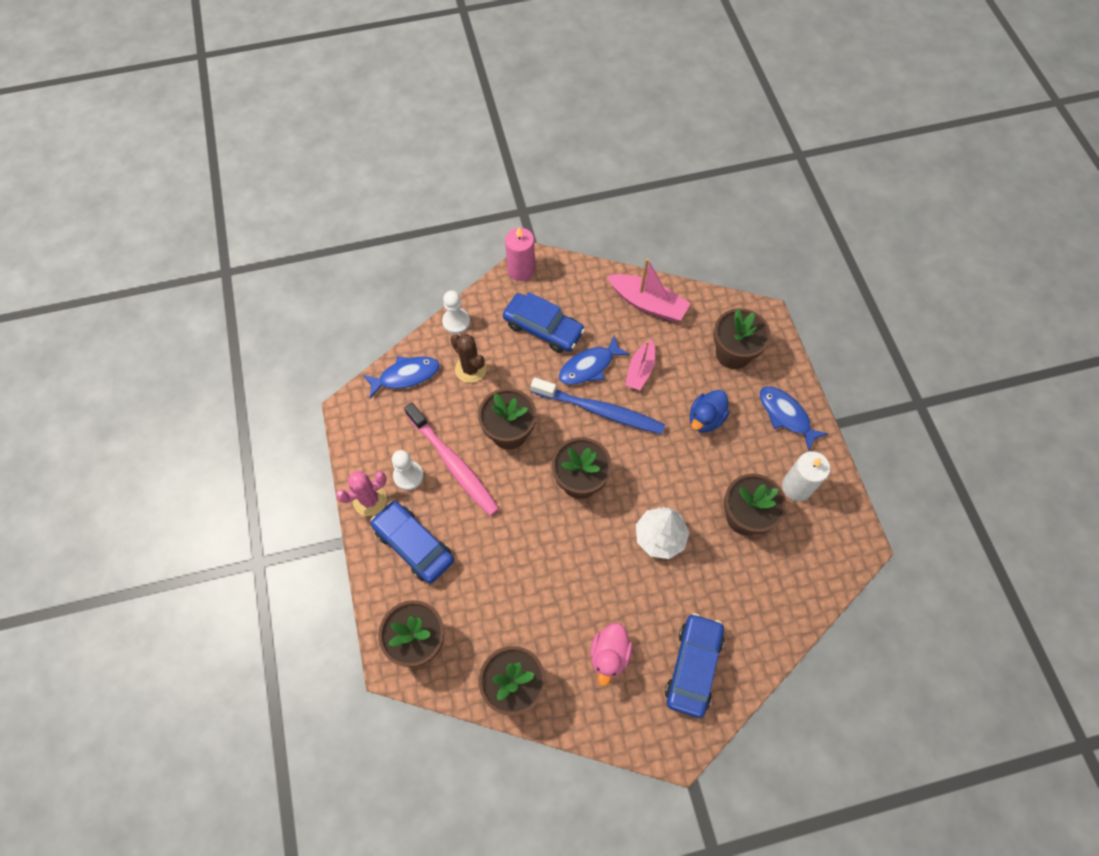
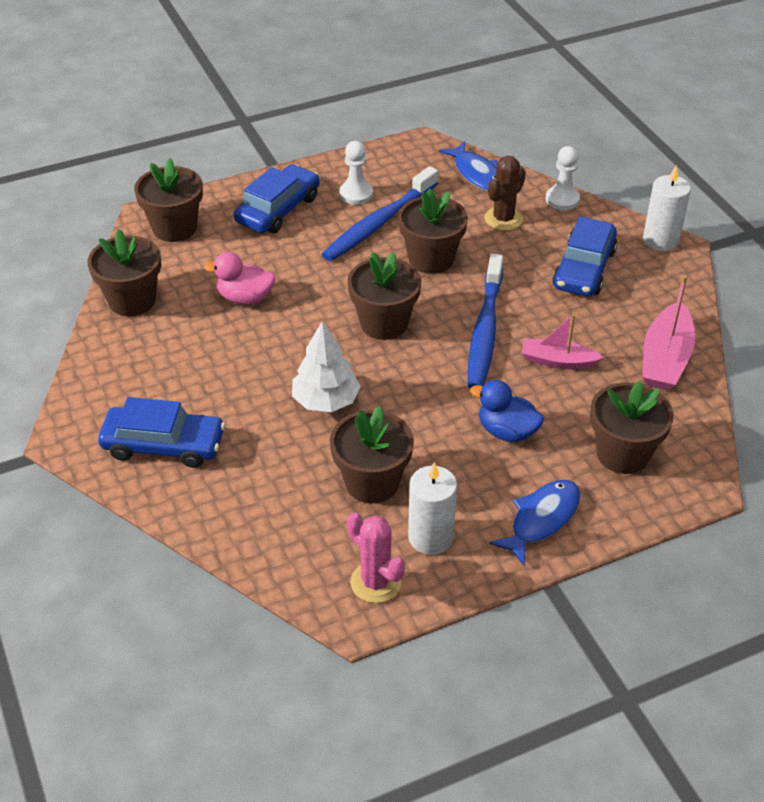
camera: 80 degrees right, 20 degrees down
(370, 500) = (322, 173): pink cactus -> pink cactus (375, 582)
(453, 464) = (378, 223): pink toothbrush -> blue toothbrush
(521, 270) = (660, 240): pink candle -> white candle
(589, 366) = (545, 314): blue fish -> none
(609, 655) = (171, 370): pink duck -> pink duck (245, 298)

